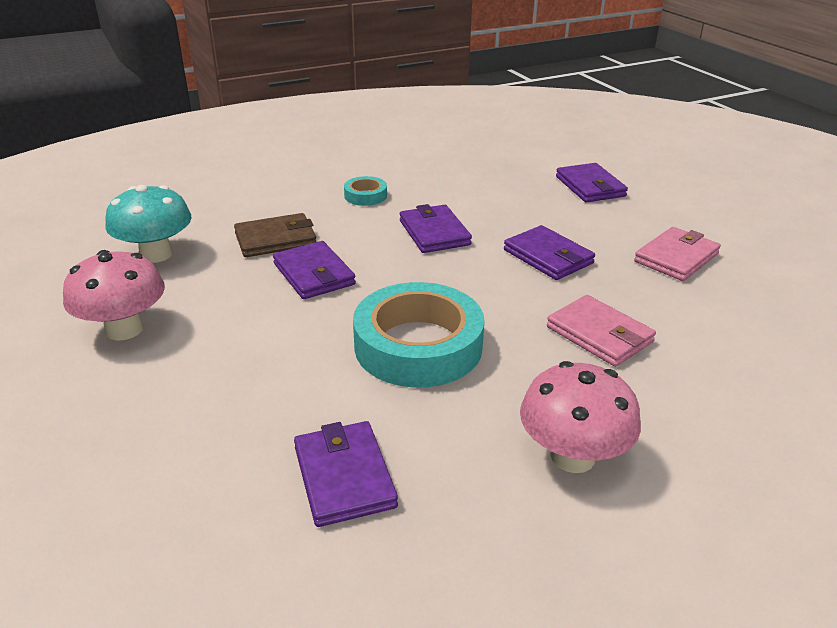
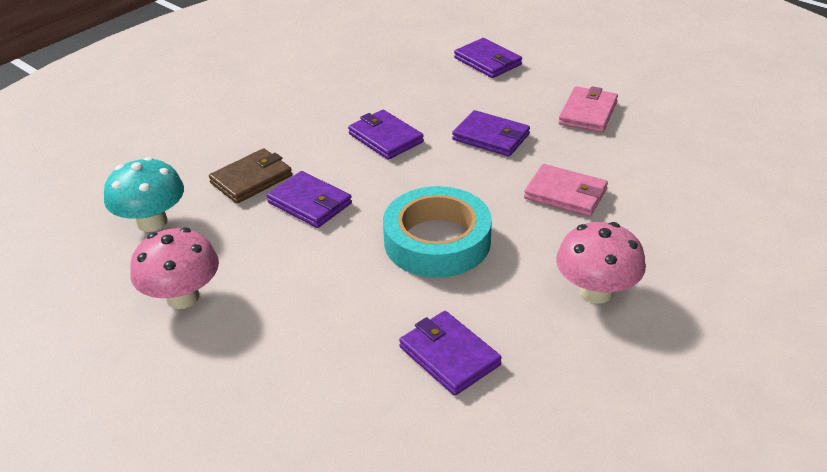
camera: 20 degrees left, 5 degrees up
(365, 196) = (301, 116): turquoise tape -> none

